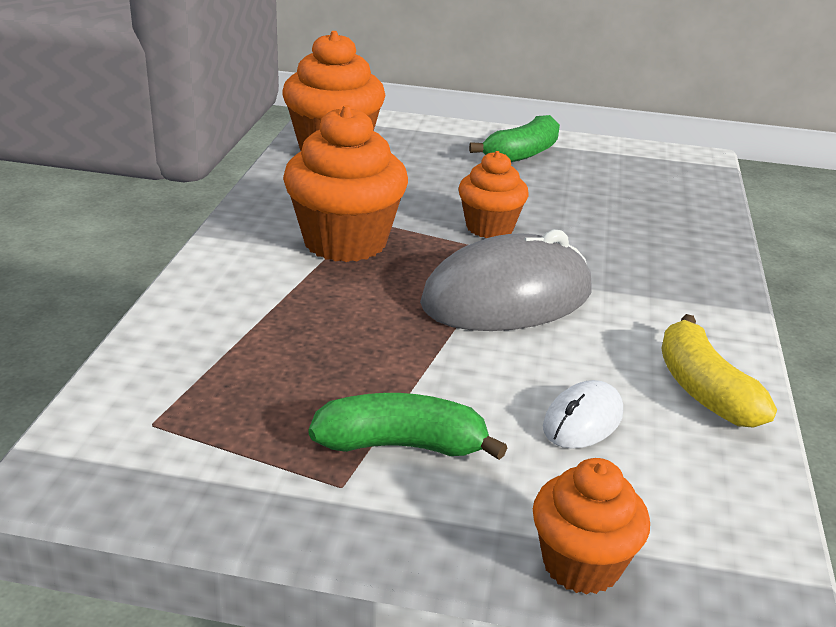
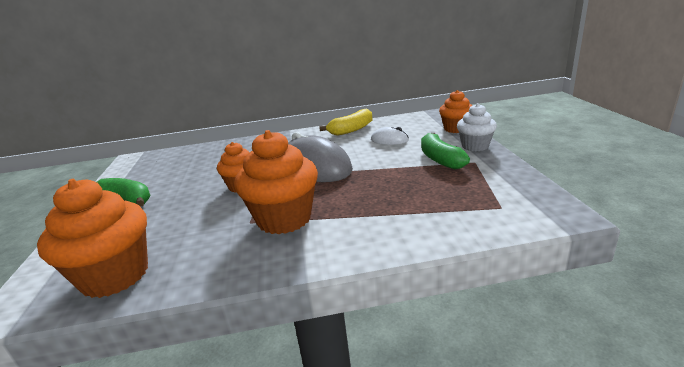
camera: 105 degrees left, 5 degrees down
(425, 533) = (475, 146): none -> white cupcake

